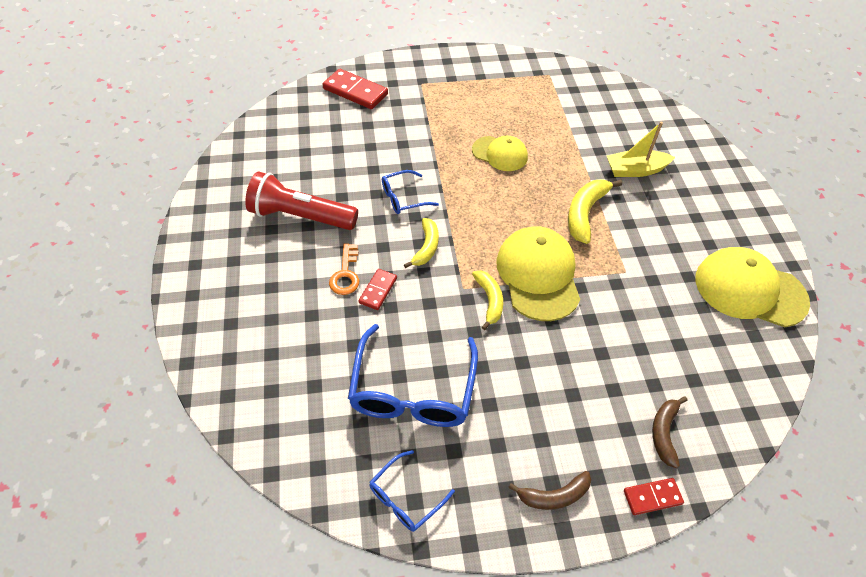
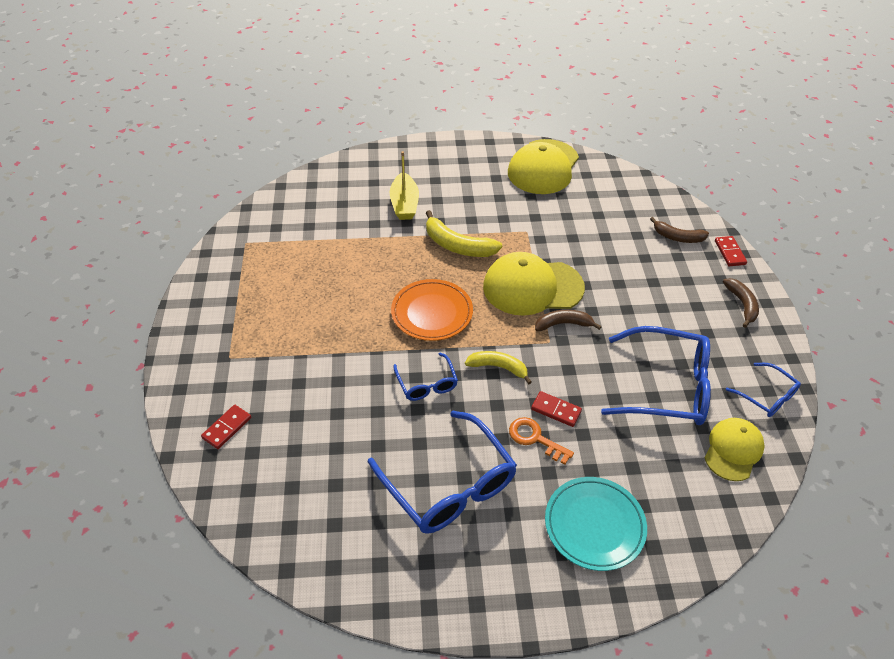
camera: 85 degrees left, 5 degrees down
(254, 314) = (594, 525): none -> turquoise plate
(301, 216) = (449, 485): red flashlight -> blue glasses
(345, 274) = (535, 438): orange key -> orange key turned 150 degrees counterclockwise
(355, 91) = (227, 428): red domino -> red domino, size x0.58
(487, 198) = (432, 313): none -> orange plate
(489, 300) = (563, 324): yellow banana -> brown banana
(500, 154) = (368, 297): yellow cap -> yellow cap (733, 450)

